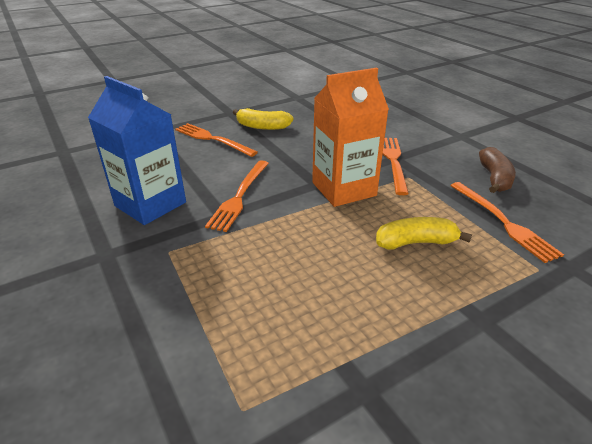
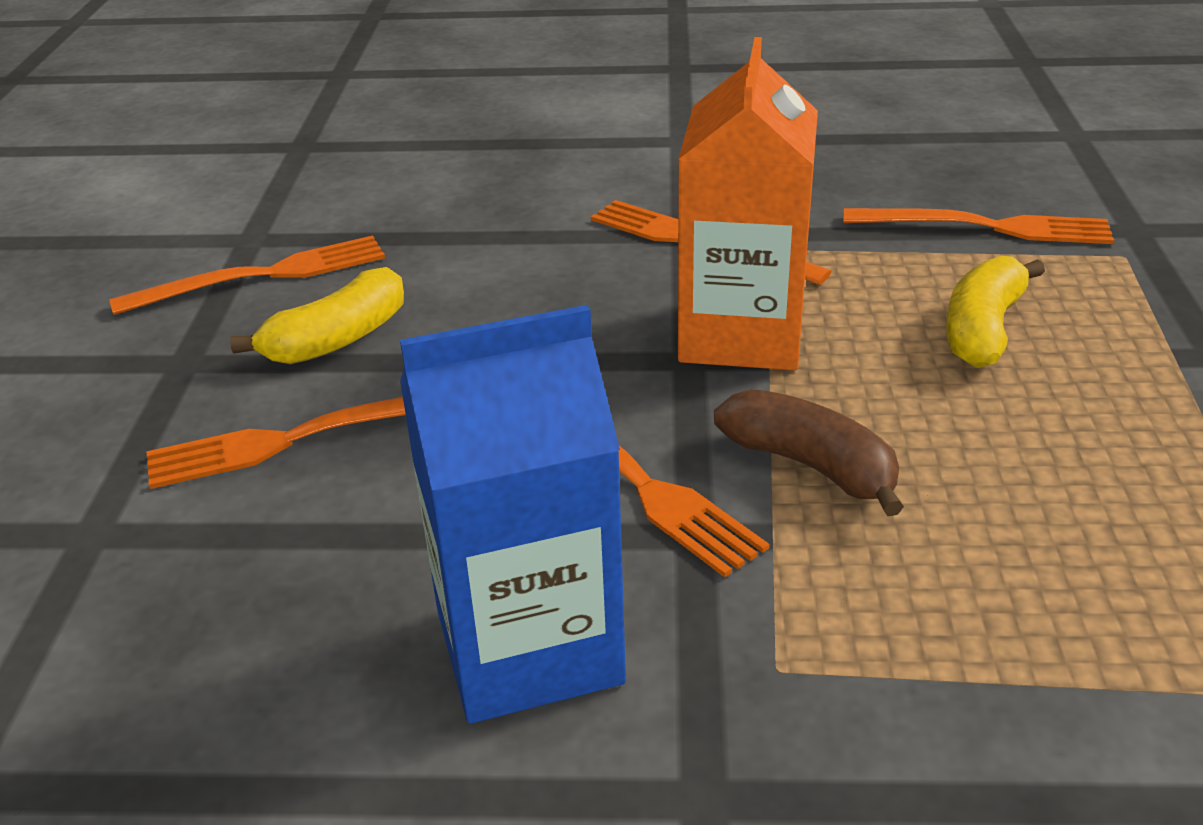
camera: 55 degrees left, 0 degrees up
(280, 105) = (261, 276): none -> orange fork
(494, 178) = (855, 176): brown banana -> brown banana (811, 466)

